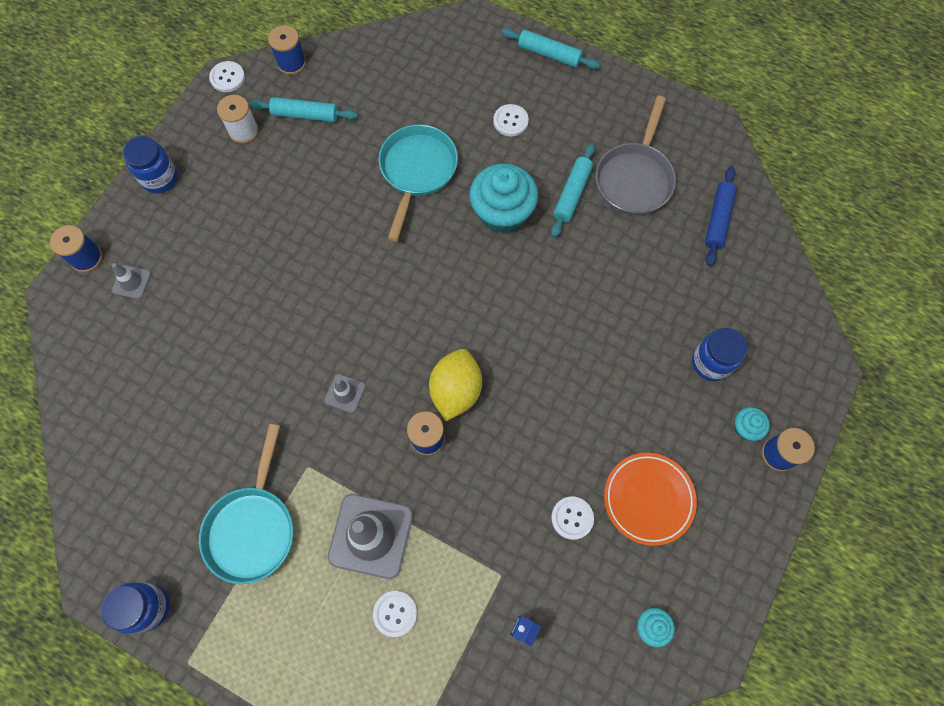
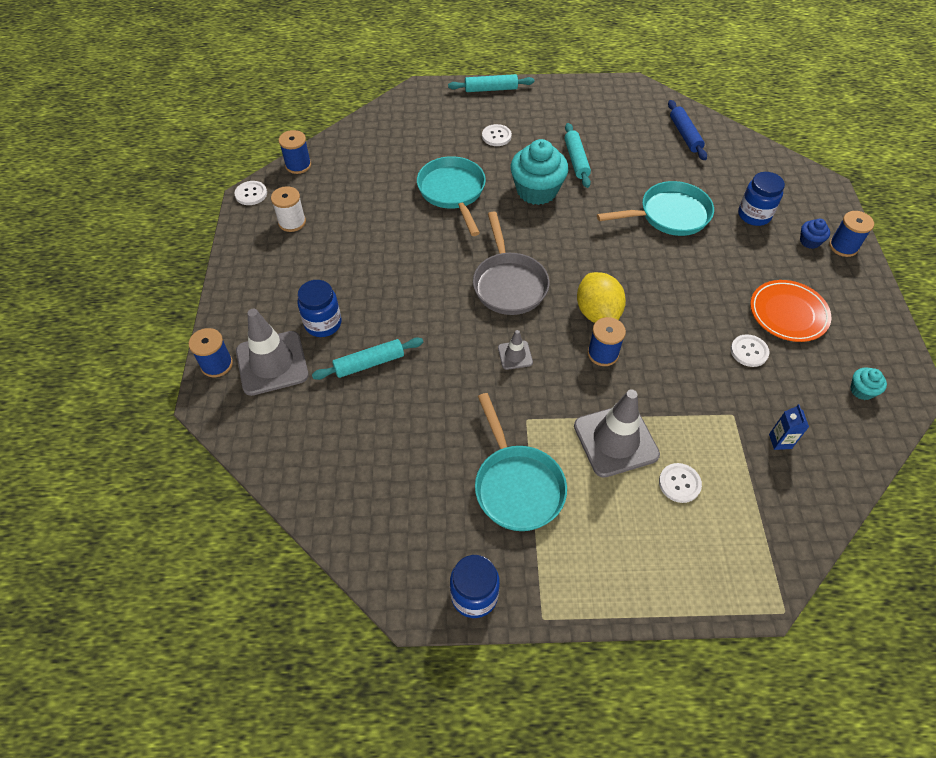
camera: 30 degrees left, 15 degrees down
(131, 282) = (272, 363): grey traffic cone -> grey traffic cone, size x2.06
(160, 178) = (242, 281): blue jar -> blue jar (323, 323)
(305, 115) = (335, 192): turquoise rolling pin -> turquoise rolling pin (369, 363)
(618, 314) = (669, 215): none -> turquoise pan
(634, 178) = (610, 134): grey pan -> grey pan (509, 284)
(745, 428) = (809, 241): turquoise cupcake -> blue cupcake

